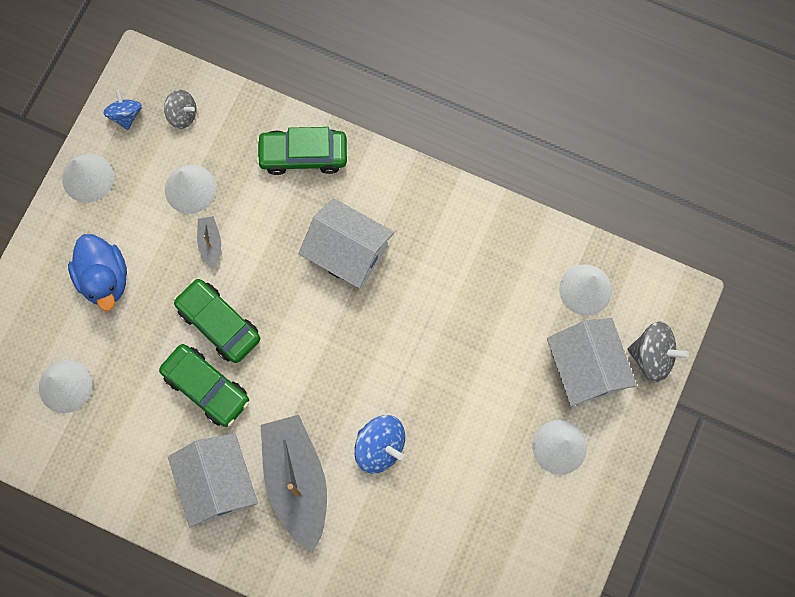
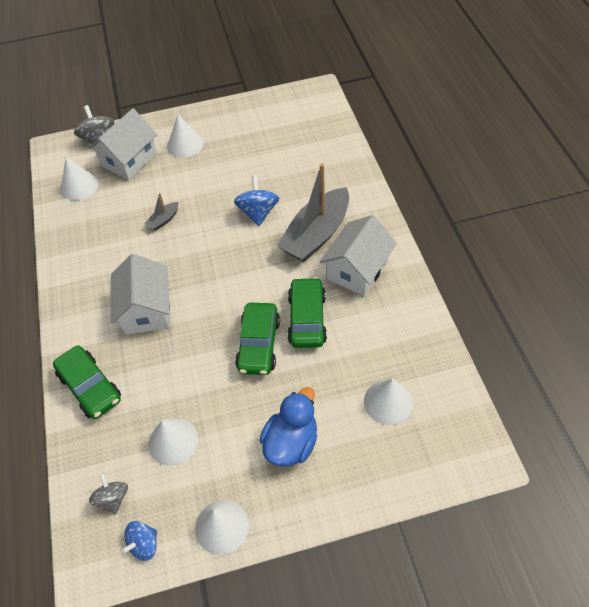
camera: 125 degrees left, 20 degrees down
(210, 243) = (205, 394): grey boat -> grey boat (163, 220)

